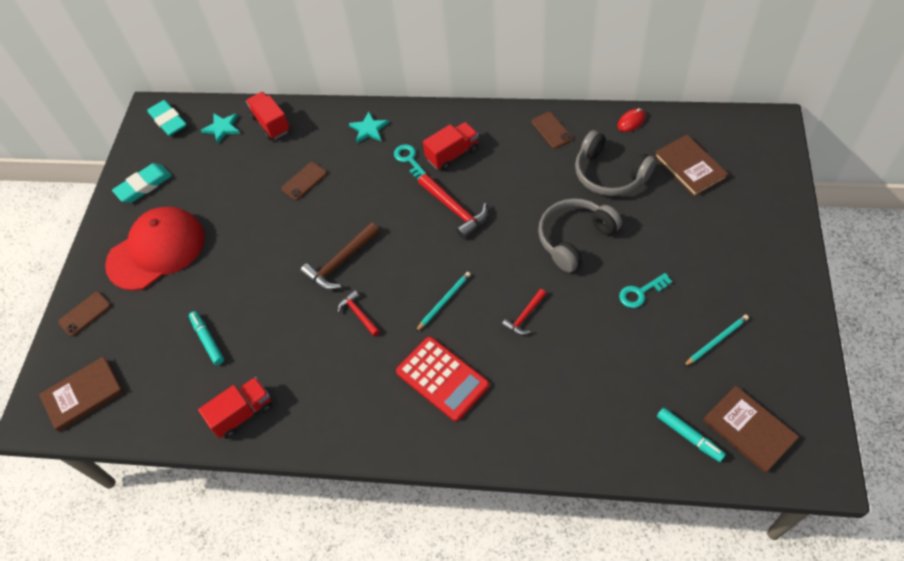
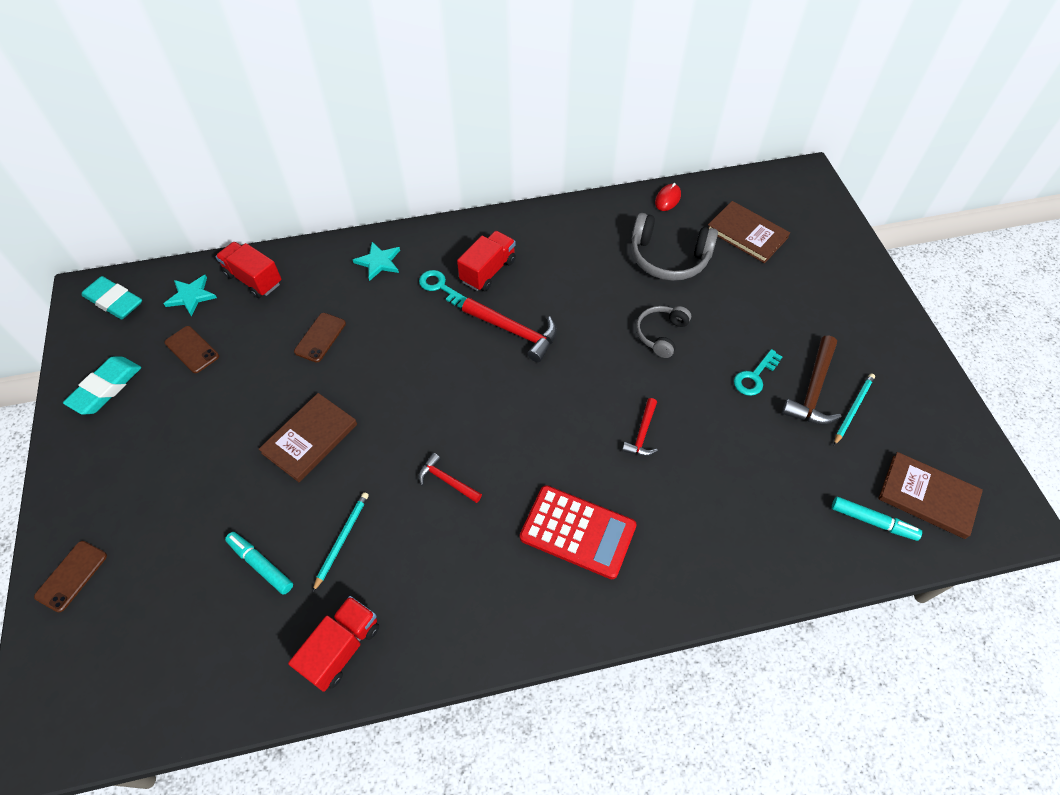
camera: 25 degrees left, 0 degrees up
(83, 395) = (103, 689): brown book -> brown book (310, 438)
(156, 250) = (150, 466): red cap -> none
(340, 262) = (401, 424): brown hammer -> brown hammer (813, 390)
(444, 301) = (544, 440): turquoise pencil -> turquoise pencil (342, 539)
(551, 130) = (588, 224): brown phone -> brown phone (192, 349)
(575, 238) = (661, 334): grey headphones -> grey headphones, size x0.62

